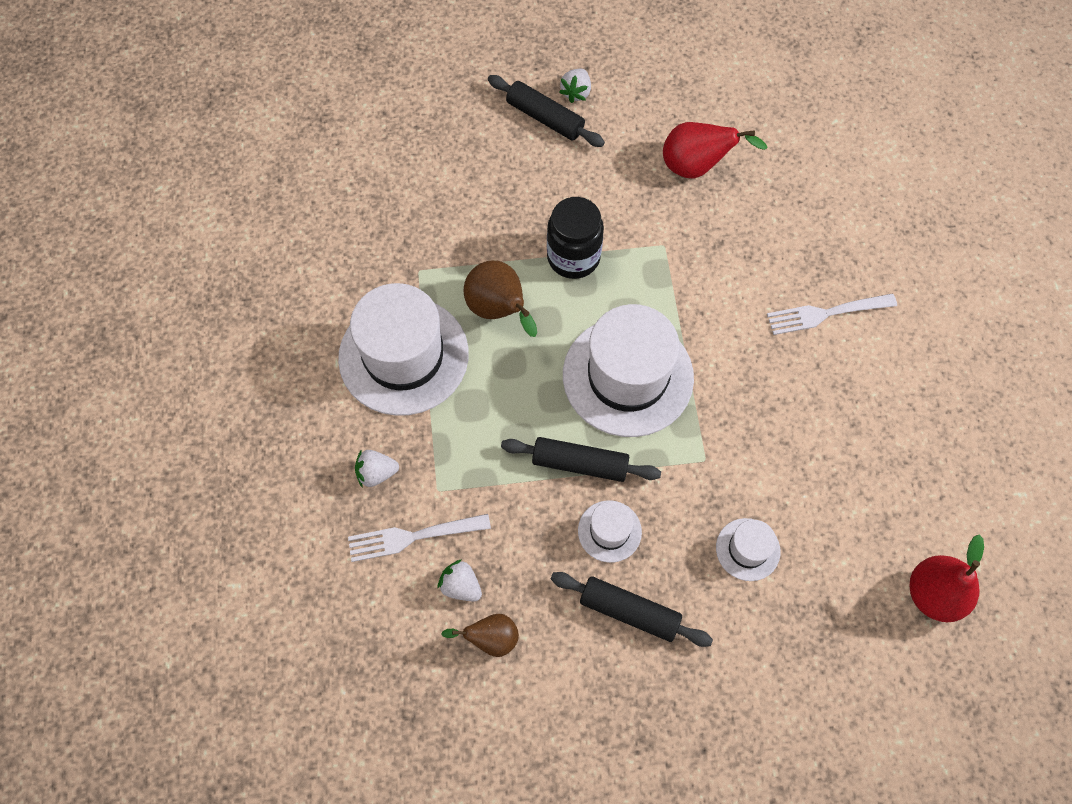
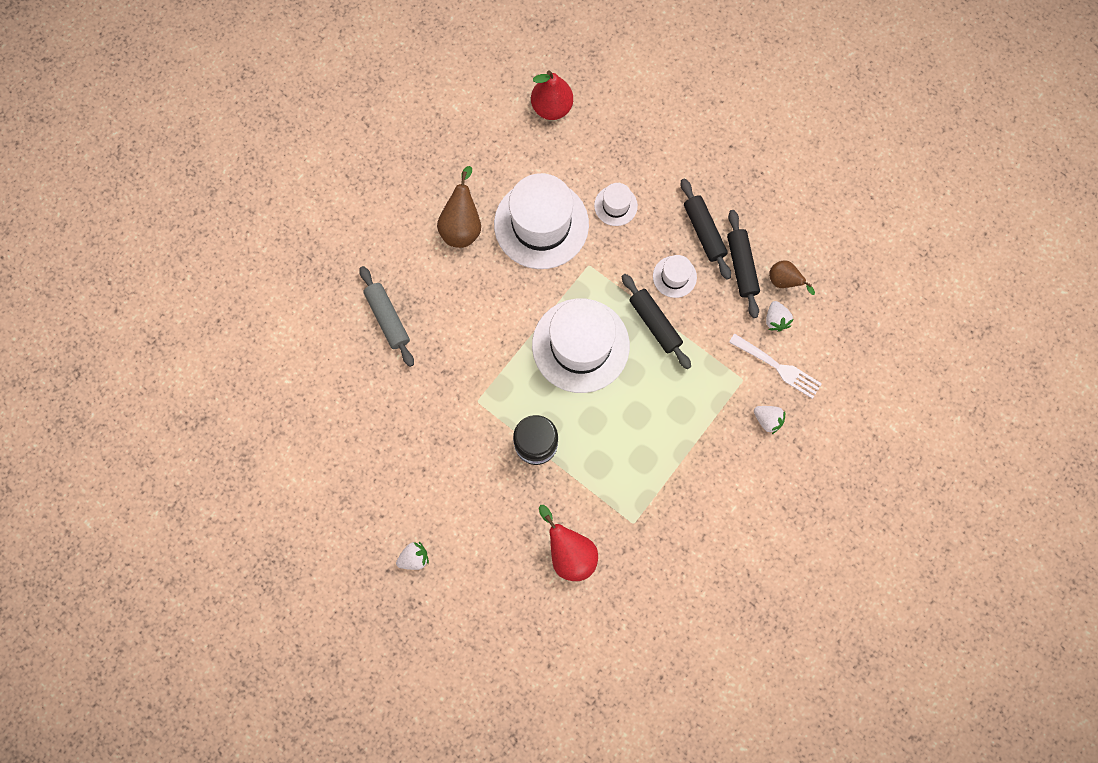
camera: 135 degrees left, 10 degrees up
(403, 355) = (691, 475): white hat -> white hat (541, 224)
(499, 310) = (611, 452): brown pear -> brown pear (462, 226)
(545, 118) = (453, 558): black rolling pin -> black rolling pin (741, 266)
(696, 167) = (402, 432): red pear -> red pear (569, 551)
(821, 240) = (388, 318): none -> grey rolling pin
(826, 313) = (437, 277): white fork -> none

